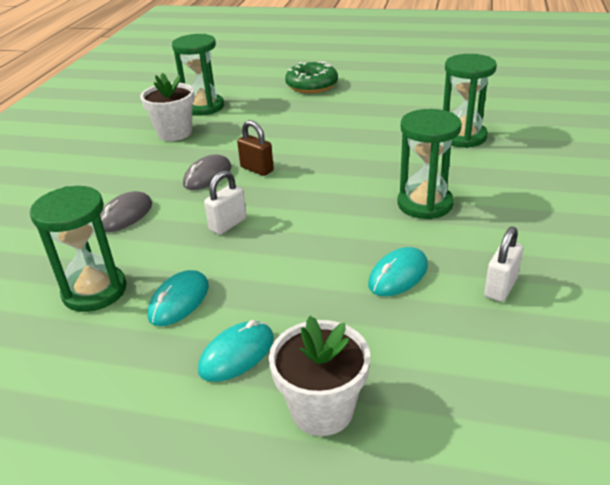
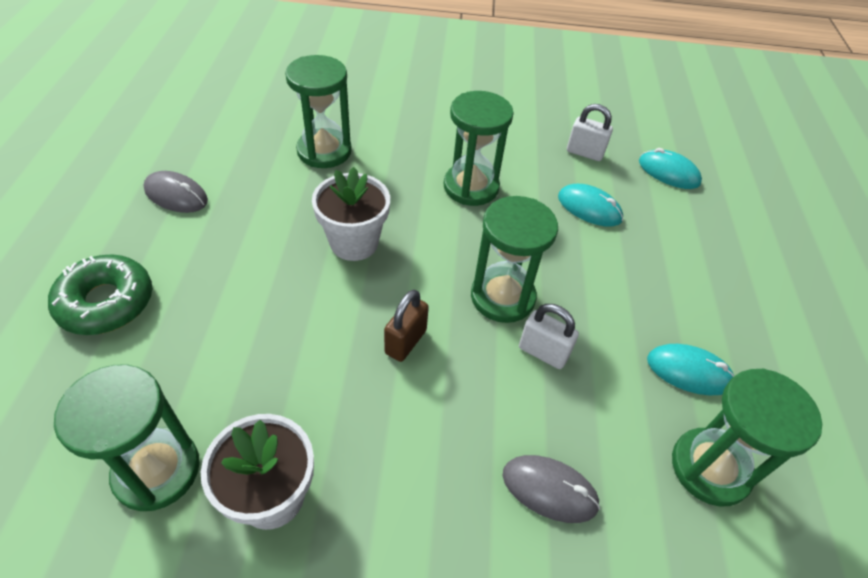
camera: 105 degrees left, 15 degrees up
(208, 176) = (428, 402): grey mouse -> grey mouse (176, 195)
(237, 354) = (732, 309): turquoise mouse -> turquoise mouse (668, 172)
(287, 211) = (502, 297): none -> green hourglass
(322, 410) = (755, 250): white flower pot -> white flower pot (354, 243)

